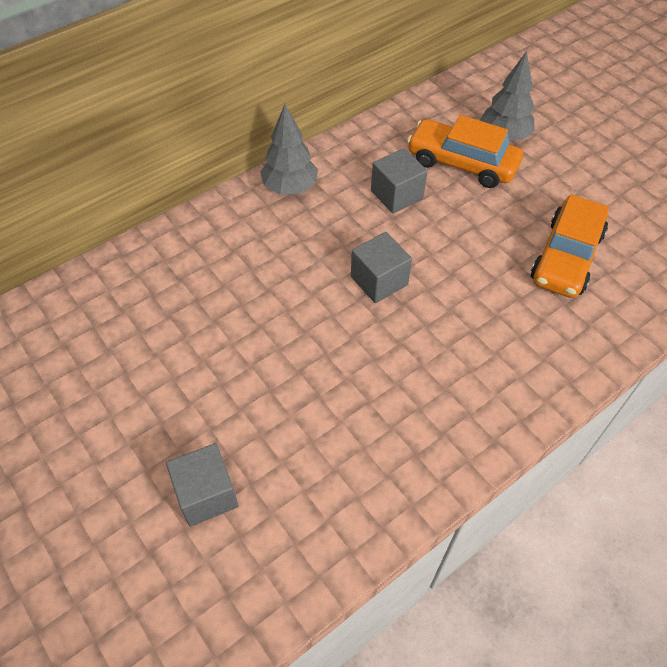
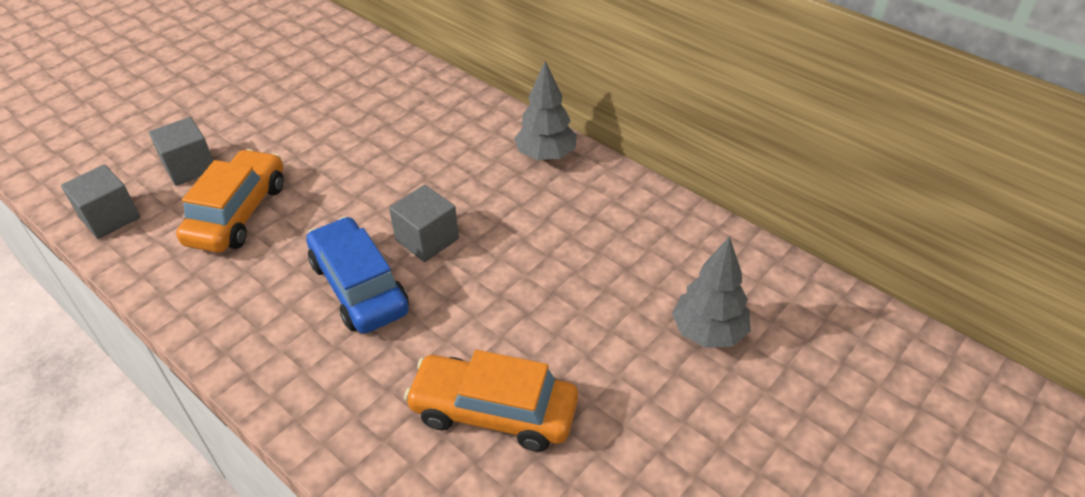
camera: 80 degrees right, 10 degrees down
(396, 195) = (560, 238): grey cube -> grey cube (110, 217)
(429, 333) = (359, 287): none -> blue car
(462, 163) = (636, 292): orange car -> orange car (238, 213)

